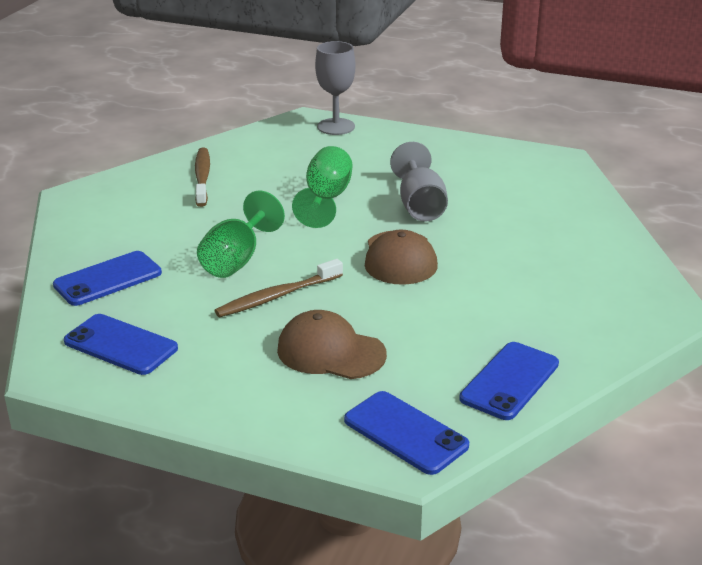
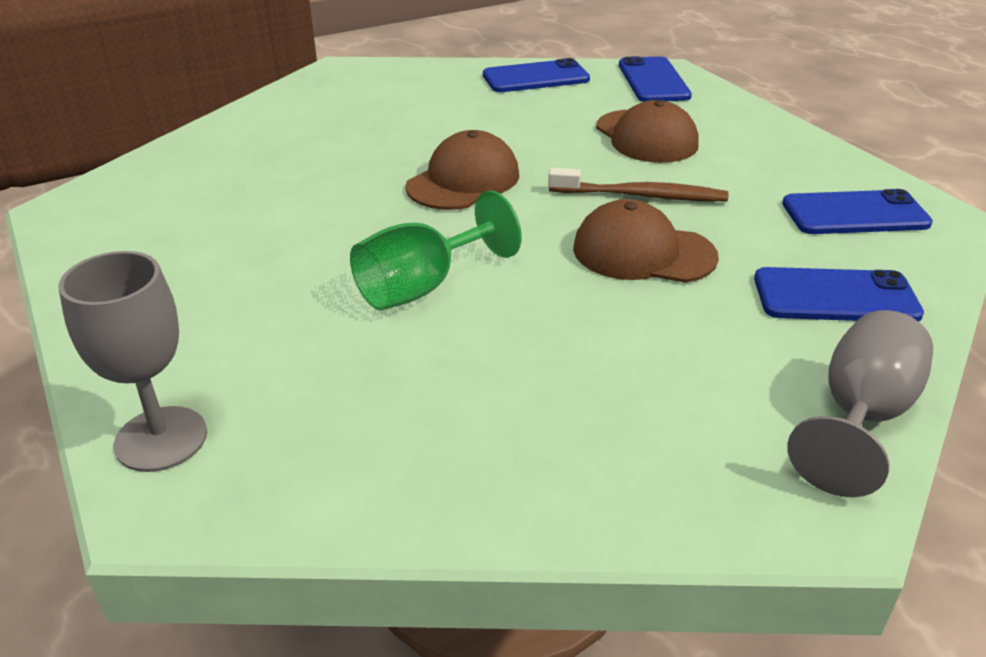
camera: 140 degrees left, 5 degrees up
(120, 345) = (855, 214): blue phone -> blue phone turned 75 degrees counterclockwise
(202, 177) = (547, 429): brown toothbrush -> none
(236, 260) = (643, 252): green goblet -> brown cap
(420, 206) = (335, 225): grey goblet -> grey goblet (860, 416)

